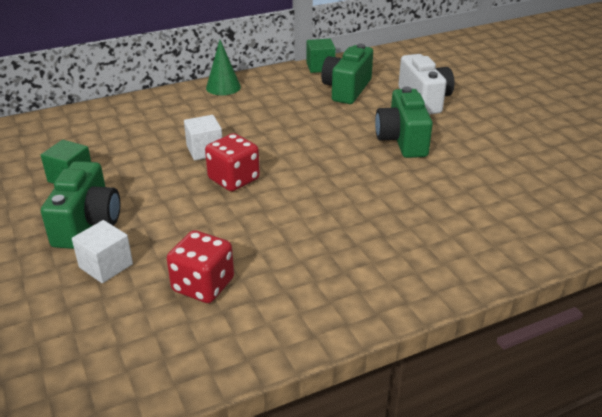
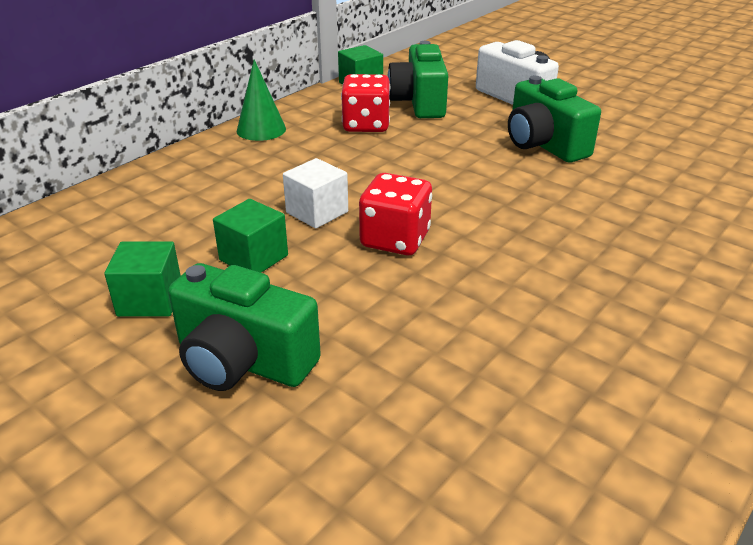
camera: 25 degrees left, 0 degrees up
(87, 223) = (243, 361): green camera -> green camera turned 135 degrees clockwise
(106, 266) = (336, 416): white cube -> none
(143, 168) = (253, 258): none -> green cube
(203, 285) = (506, 396): red dice -> red dice (366, 125)

